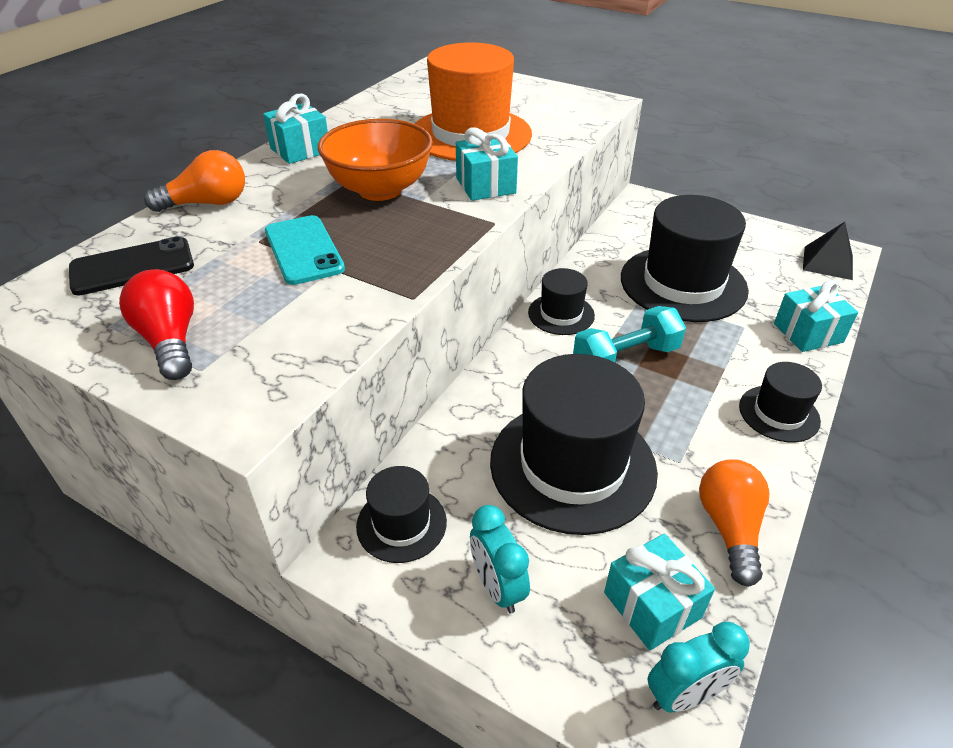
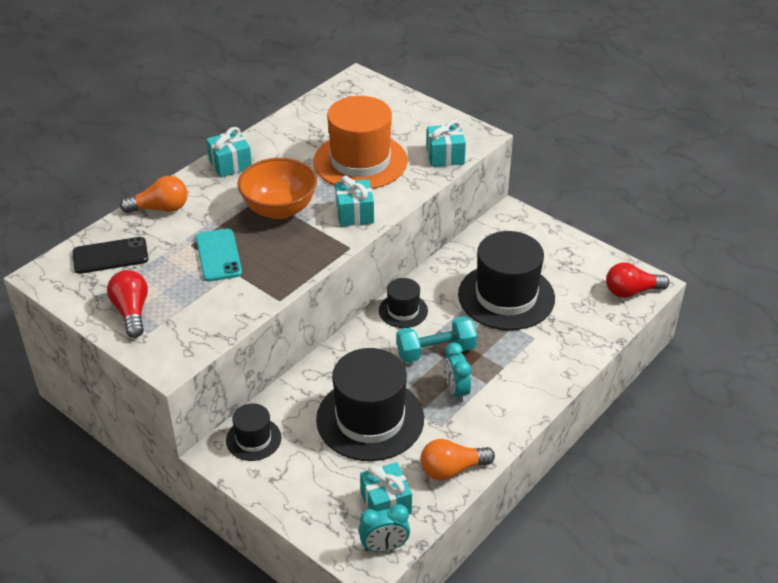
camera: 10 degrees right, 0 degrees up
(497, 587) = (300, 481): turquoise clock -> turquoise clock (456, 391)
(729, 528) = (452, 469): orange light bulb -> orange light bulb turned 120 degrees counterclockwise
(779, 413) = (523, 404): black hat -> none
(808, 333) = (579, 348): turquoise gift -> turquoise gift (445, 156)
(827, 262) = (631, 291): black pyramid -> red light bulb

